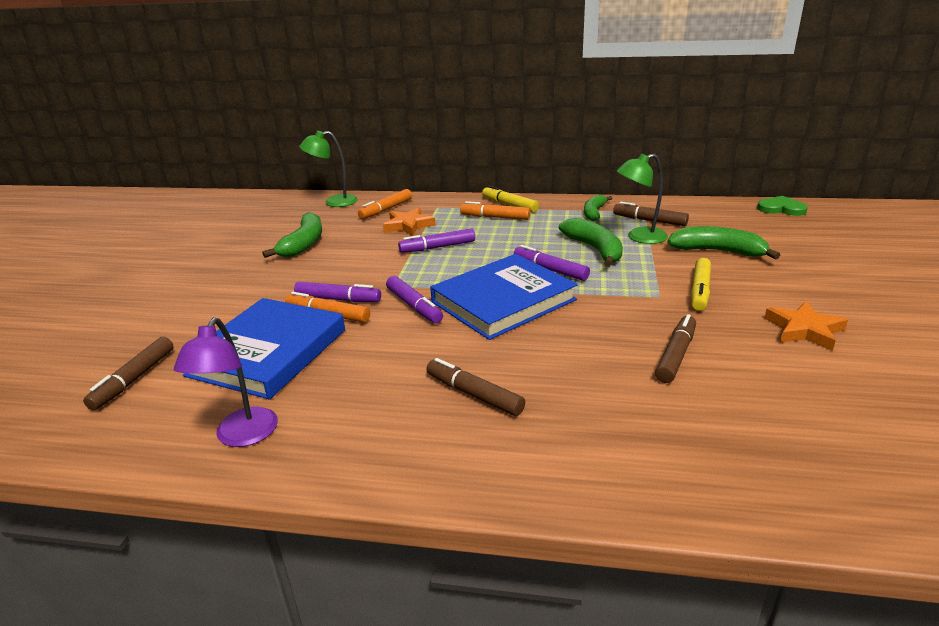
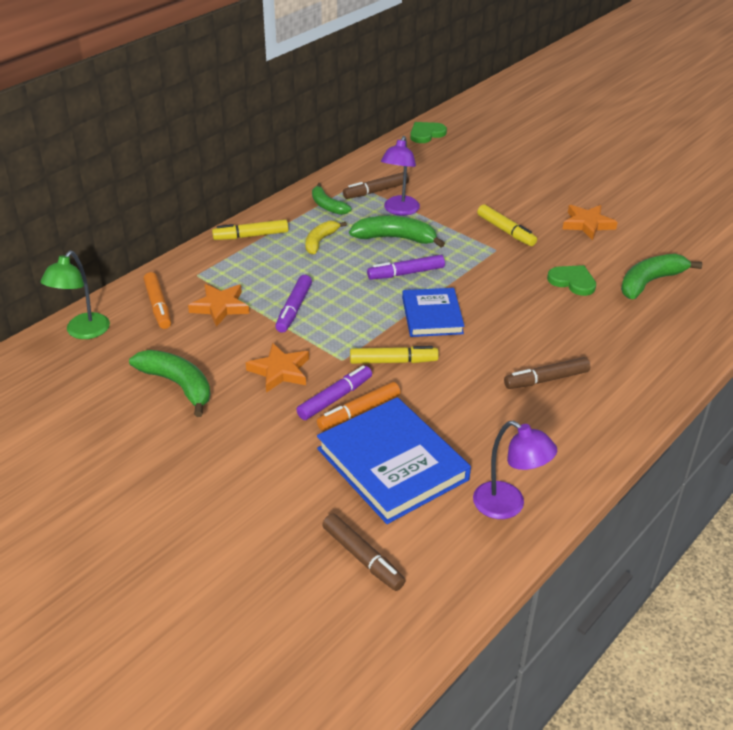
camera: 60 degrees left, 10 degrees up
(353, 268) = (280, 371): none -> orange star
(414, 306) = (393, 361): purple marker -> yellow marker
(495, 217) = (268, 254): orange marker -> none
(503, 301) = (432, 316): blue book -> blue book, size x0.62
(541, 226) = (320, 241): none -> yellow banana
(639, 237) = (399, 210): green lamp -> purple lamp
(676, 355) = (572, 281): brown marker -> green heart
(718, 251) = (460, 194): green banana -> green banana (650, 282)

